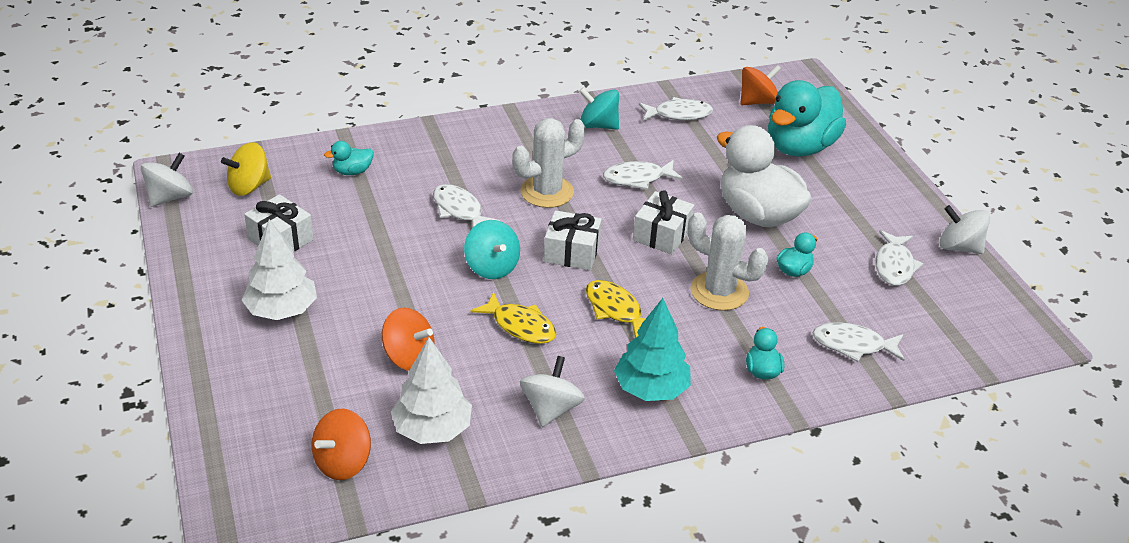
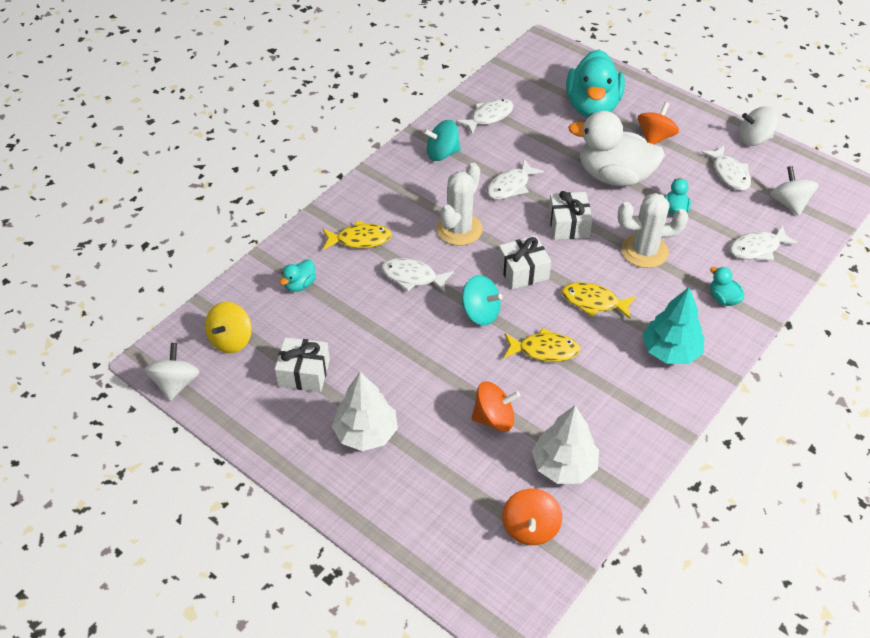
camera: 30 degrees left, 10 degrees up
(444, 160) = (360, 239): none -> yellow fish
(551, 409) = (624, 403): white spinning top -> white spinning top (789, 203)
(757, 102) = (532, 80): orange spinning top -> orange spinning top (655, 137)

